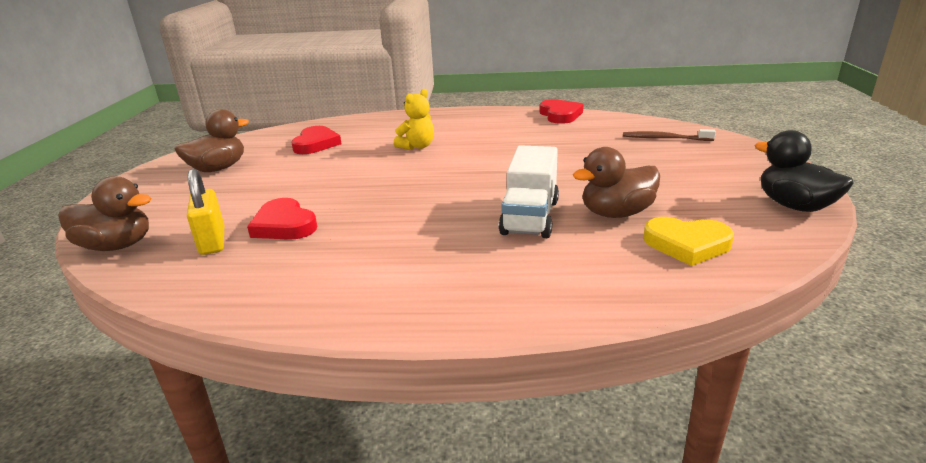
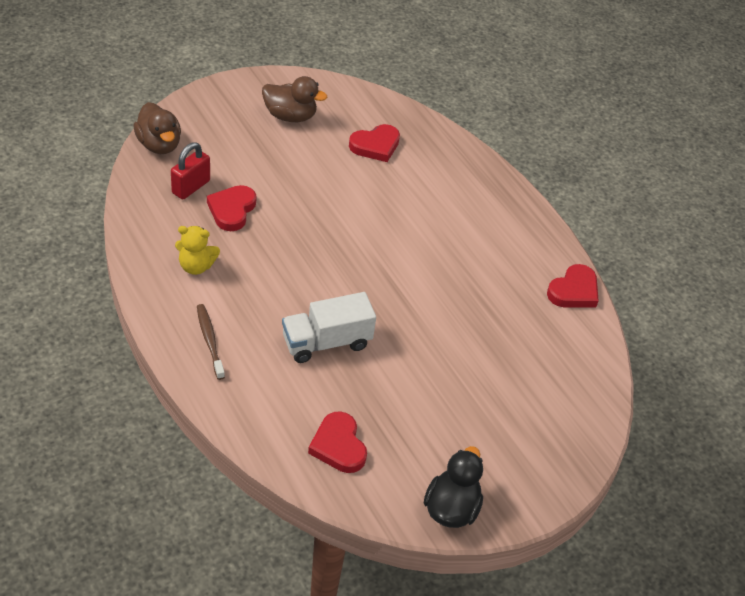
camera: 50 degrees right, 20 degrees up
(212, 241) = (191, 187): yellow padlock -> red padlock
(417, 146) = (415, 216): yellow teddy bear -> yellow teddy bear (196, 266)
(616, 213) = (365, 393): brown duck -> none
(665, 138) = (560, 393): brown toothbrush -> brown toothbrush (210, 341)
(687, 244) = (338, 446): yellow heart -> red heart

